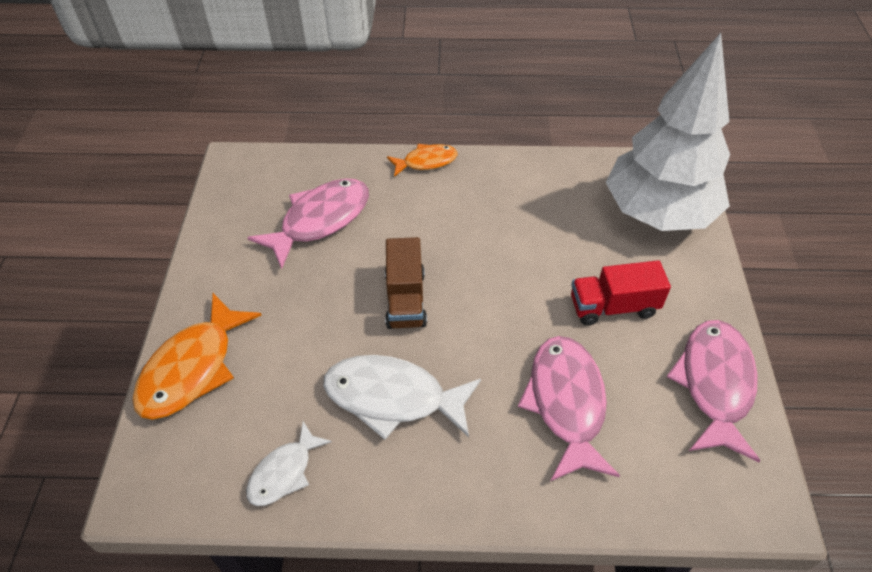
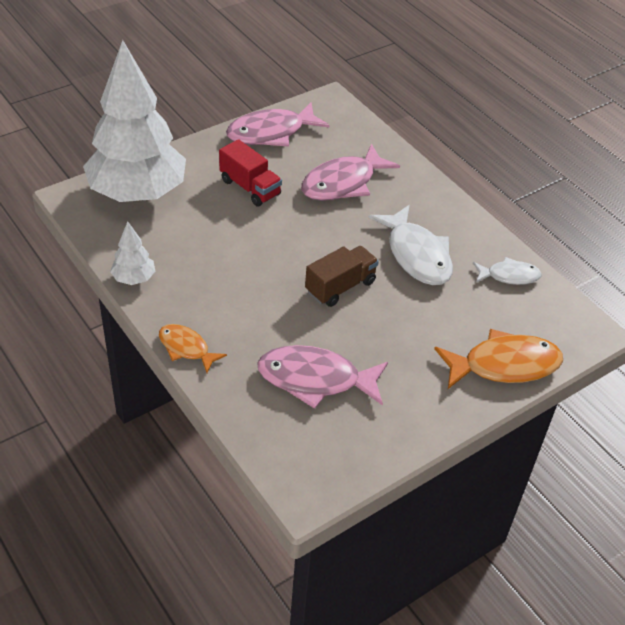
camera: 130 degrees left, 5 degrees down
(533, 164) = (134, 278): none -> white tree

